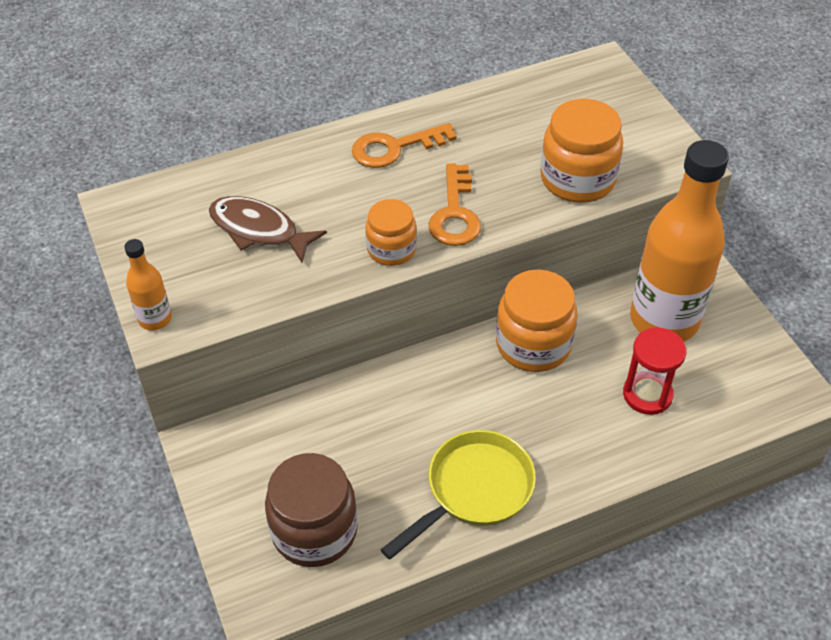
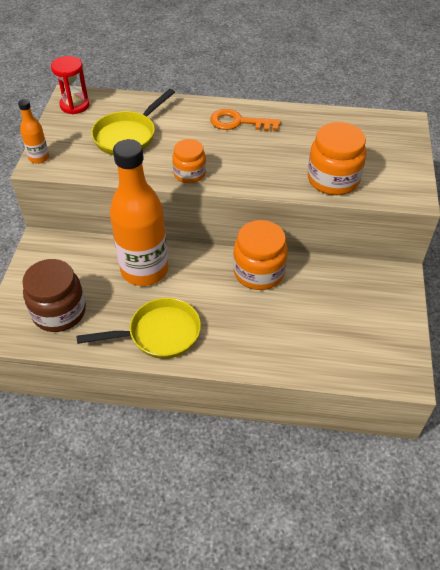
camera: 30 degrees right, 0 degrees up
(258, 230) = (128, 136): brown fish -> yellow pan
(455, 213) = (242, 169): orange key -> none
(647, 395) = (305, 331): red hourglass -> red hourglass (75, 105)
(664, 320) = (351, 294): orange bottle -> orange bottle (144, 270)

